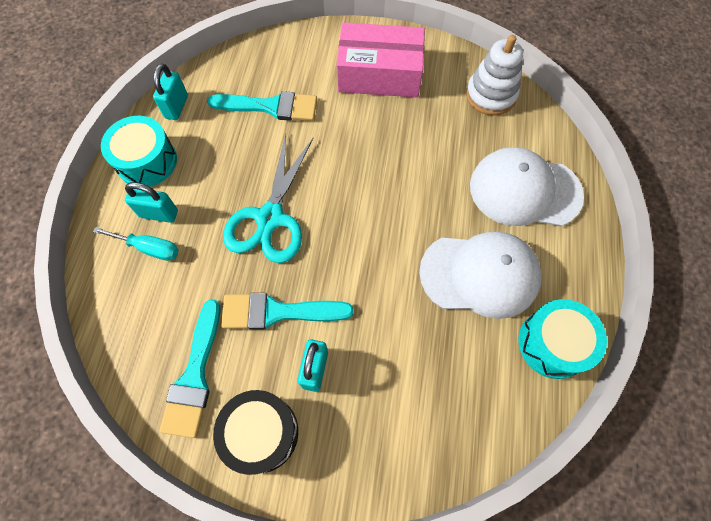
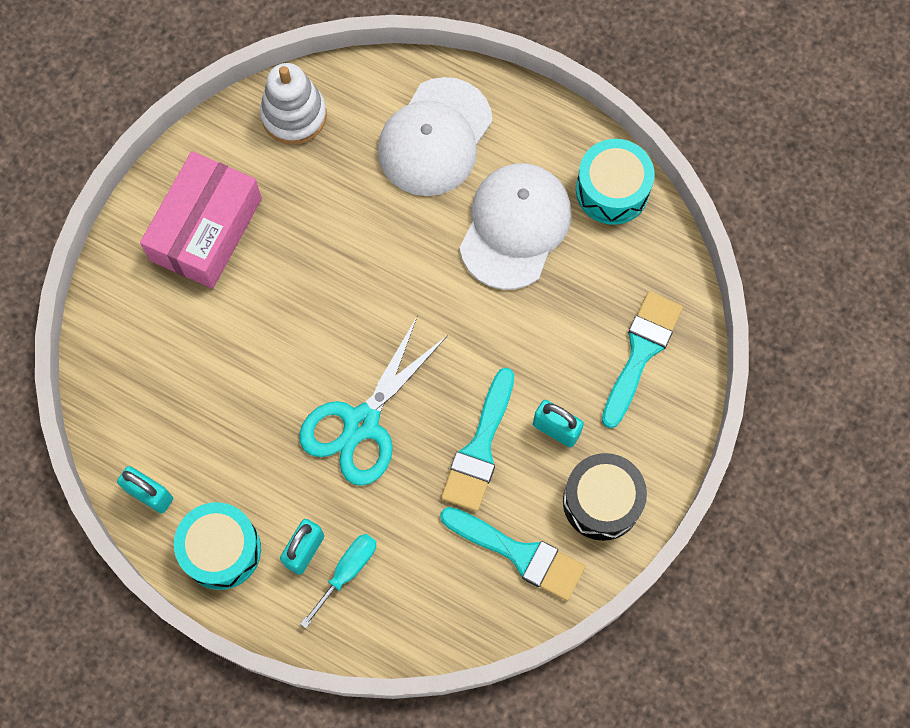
camera: 70 degrees left, 5 degrees up
(270, 218) = (361, 423): turquoise scissors -> turquoise scissors turned 90 degrees clockwise
(271, 107) = (201, 377): turquoise brush -> turquoise brush (641, 352)

